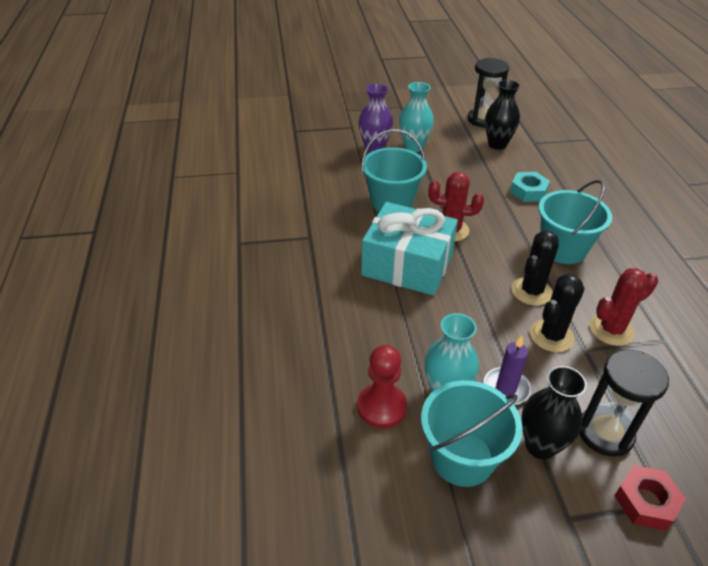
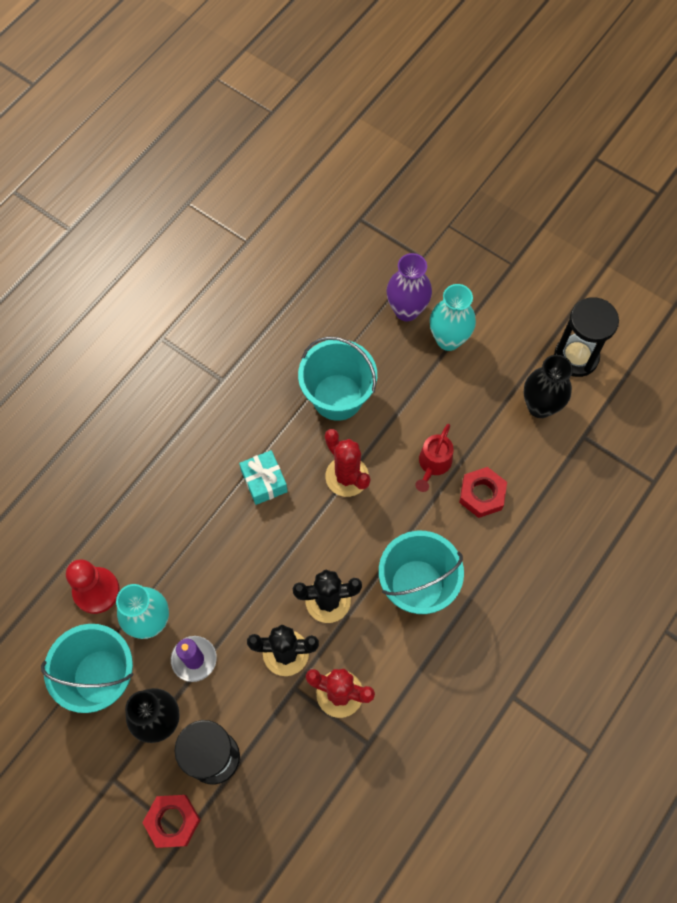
camera: 45 degrees right, 25 degrees up
(407, 264) = (264, 481): turquoise gift -> turquoise gift, size x0.47
(486, 196) = (433, 465): none -> red watering can
(528, 191) = (482, 495): turquoise nut -> red nut

